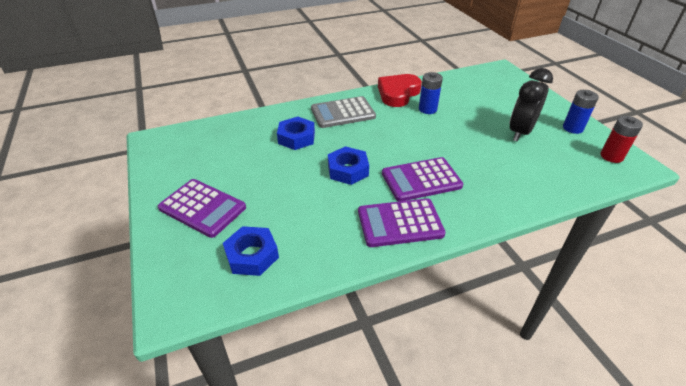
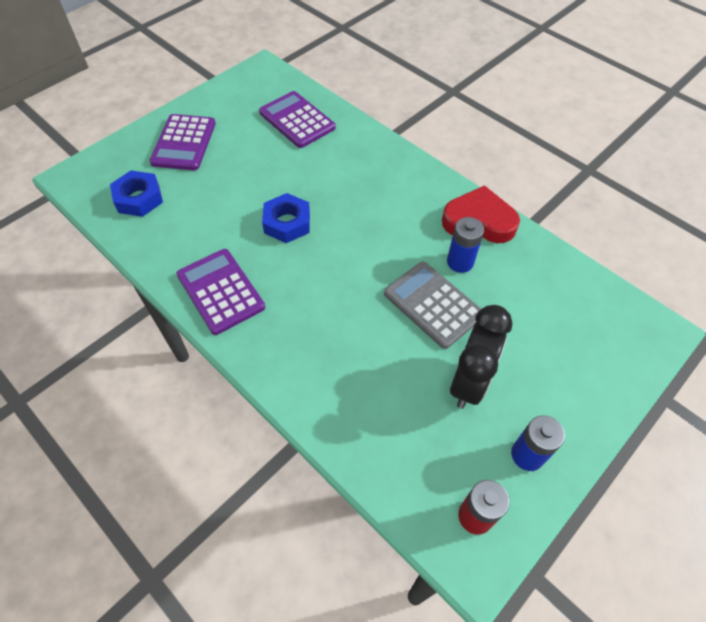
camera: 65 degrees right, 15 degrees up
(296, 138) = (322, 162): blue nut -> none
(343, 113) = (395, 183): grey calculator -> grey calculator (433, 304)
(421, 180) = (301, 292): purple calculator -> purple calculator (297, 120)
(520, 132) = (469, 382): black clock -> black clock turned 105 degrees clockwise

